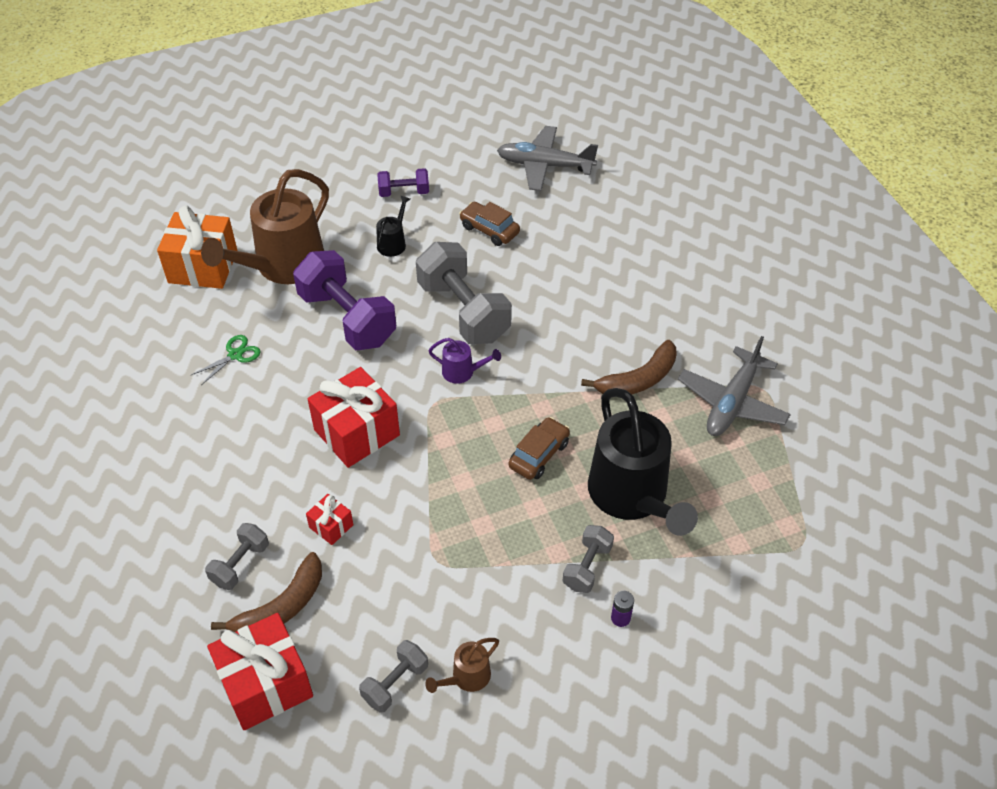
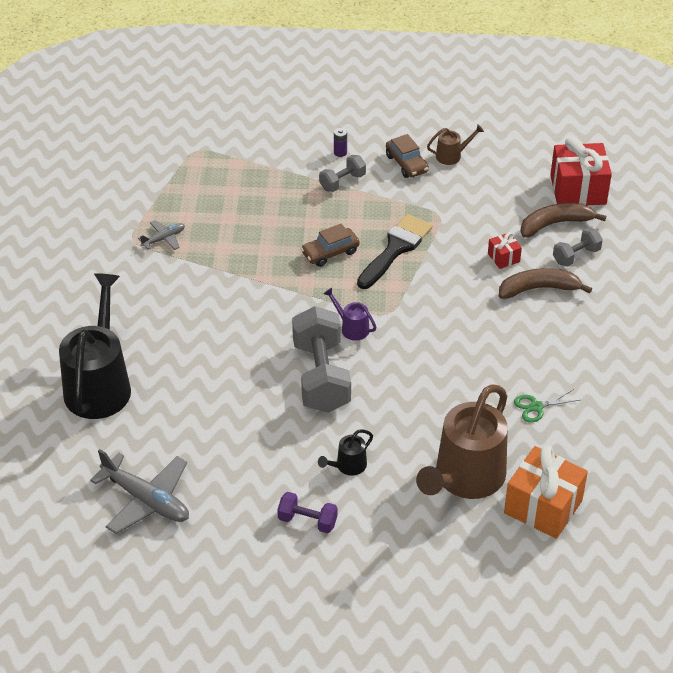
camera: 155 degrees left, 5 degrees down
(283, 266) = (465, 479): brown watering can -> brown watering can turned 150 degrees clockwise
(347, 318) = (425, 405): purple dumbbell -> none
(357, 432) = (458, 312): red gift -> none
(395, 683) = (497, 166): grey dumbbell -> none
(466, 489) = (396, 249): none -> black brush
(489, 230) = (249, 447): brown car -> brown car (406, 163)
(632, 497) = (283, 208): black watering can -> black watering can (99, 384)
(638, 380) = (219, 276): brown banana -> brown banana (539, 289)
(732, 402) = (164, 239): grey plane -> grey plane, size x0.52

